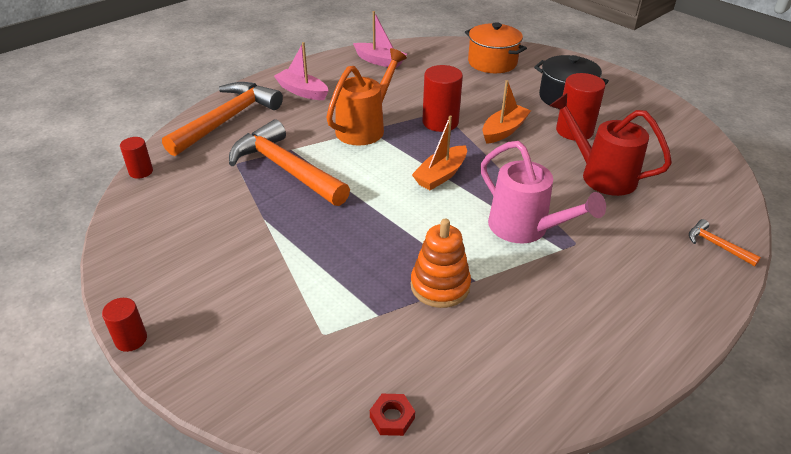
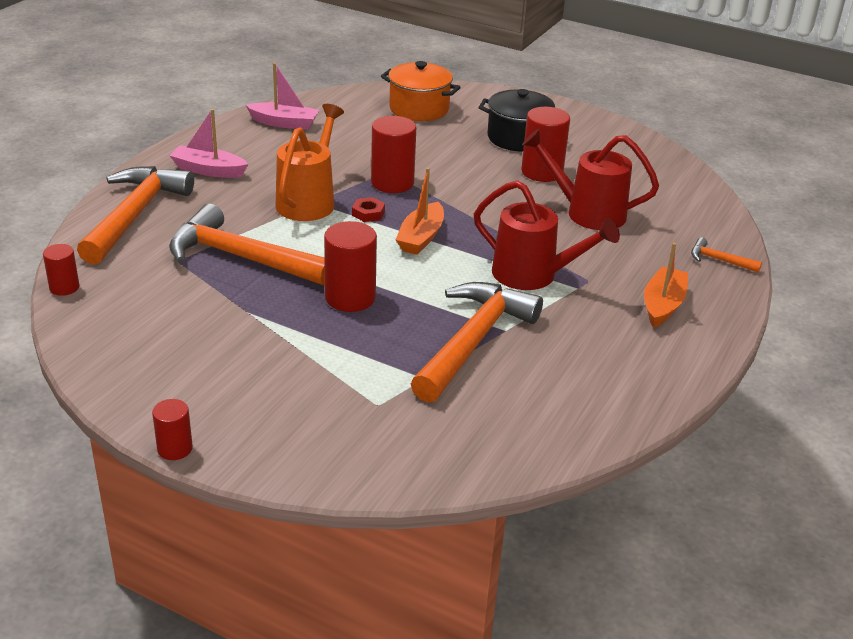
camera: 20 degrees left, 5 degrees down
(353, 221) = (350, 298): none -> red cylinder
(392, 417) = (483, 457): red nut -> red nut (368, 213)
(440, 286) = (473, 341): orange stacking toy -> orange hammer
(504, 131) = (467, 182): orange boat -> orange boat (663, 305)
(526, 229) = (534, 275): pink watering can -> red watering can

